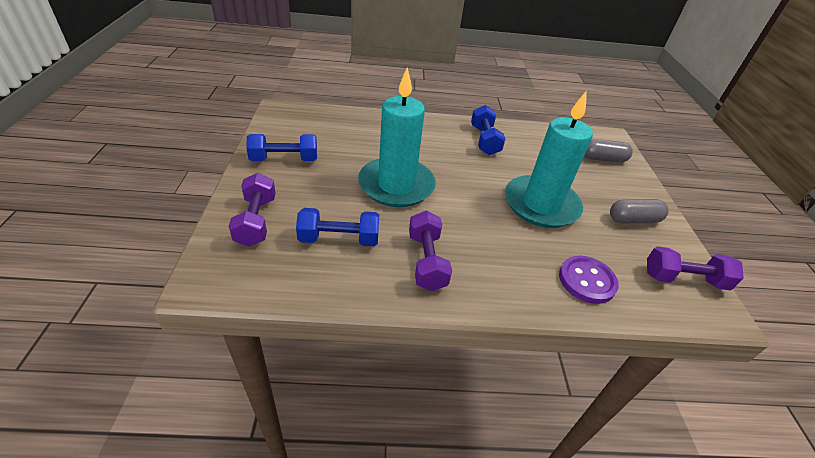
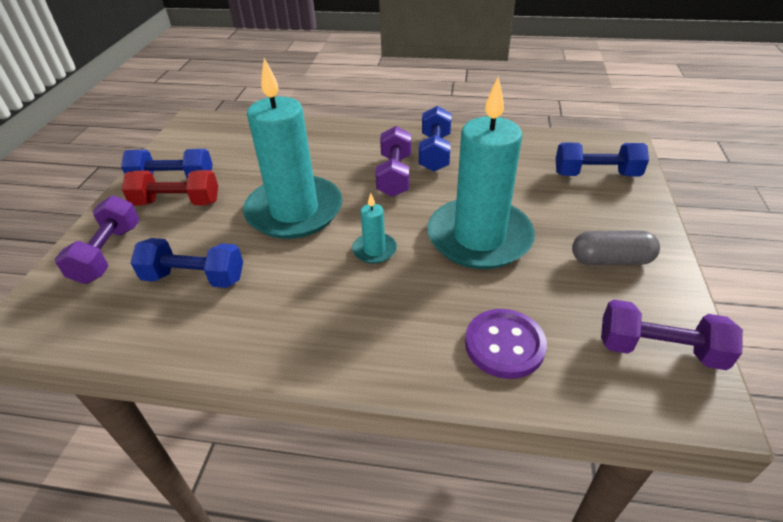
camera: 15 degrees right, 0 degrees up
(296, 178) = (177, 202): none -> red dumbbell
(427, 261) = (291, 309): purple dumbbell -> purple dumbbell (395, 175)
(470, 215) = (374, 250): none -> turquoise candle
(602, 159) = (596, 174): grey capsule -> blue dumbbell

